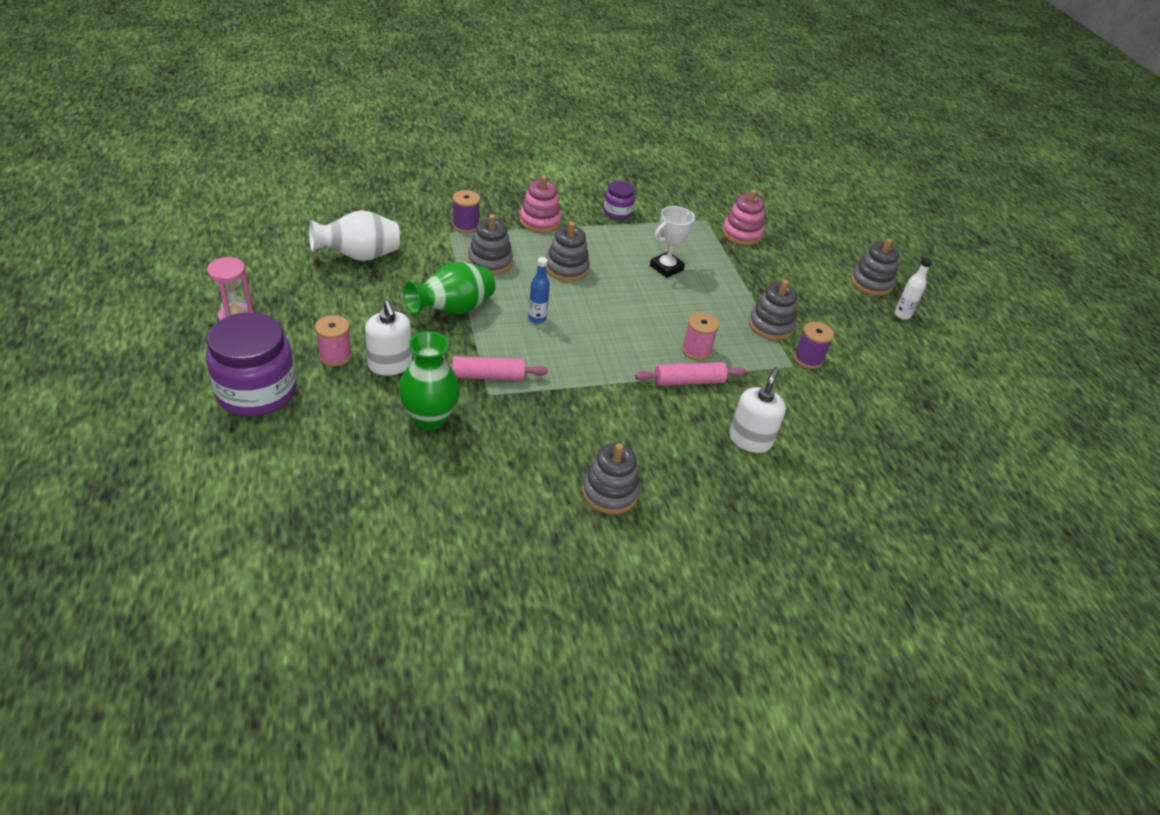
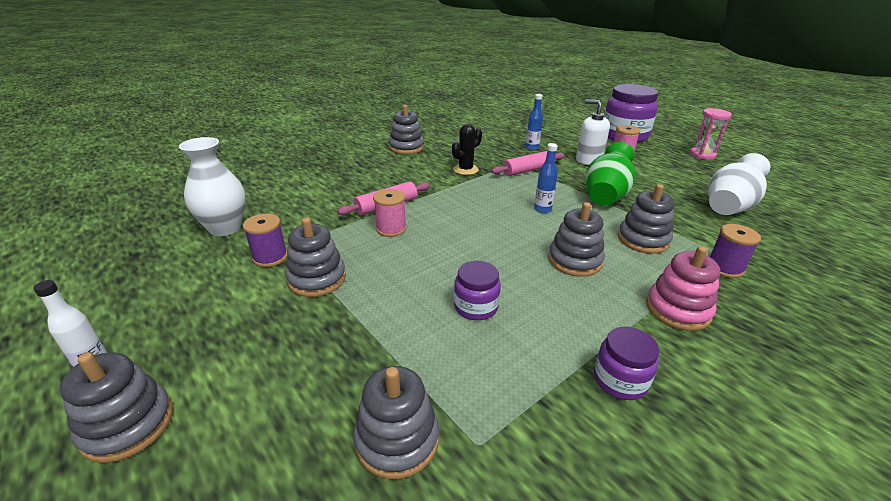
camera: 160 degrees right, 10 degrees down
(430, 418) = (532, 148): green vase -> blue bottle
(563, 407) = (465, 170): none -> black cactus
(666, 268) = (476, 307): white trophy -> purple jar
(741, 234) = (397, 439): pink stacking toy -> grey stacking toy
(750, 440) = (324, 187): white soap dispenser -> none
(855, 410) = (225, 228): none -> white vase

